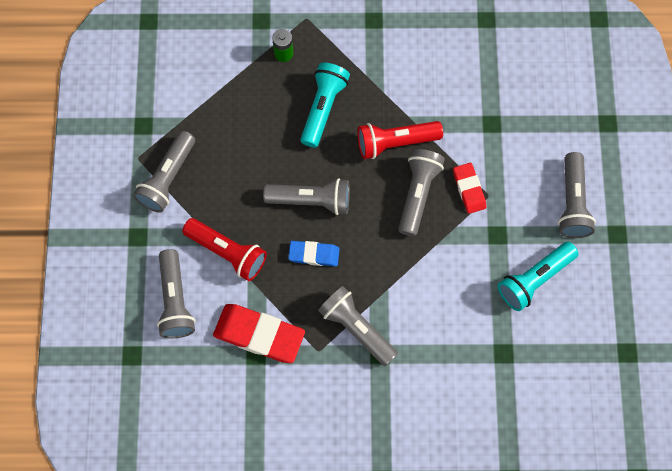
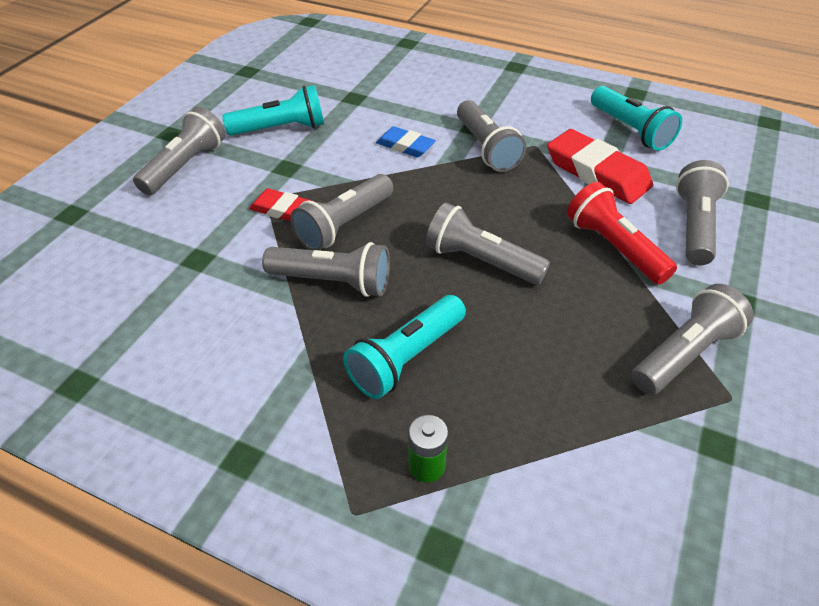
camera: 155 degrees left, 25 degrees down
(245, 410) = (630, 130): none -> turquoise flashlight
(314, 254) = (503, 213): blue eraser -> blue eraser (405, 146)
(395, 142) = (333, 282): red flashlight -> grey flashlight
(469, 189) = (282, 210): red eraser -> red eraser turned 75 degrees counterclockwise

